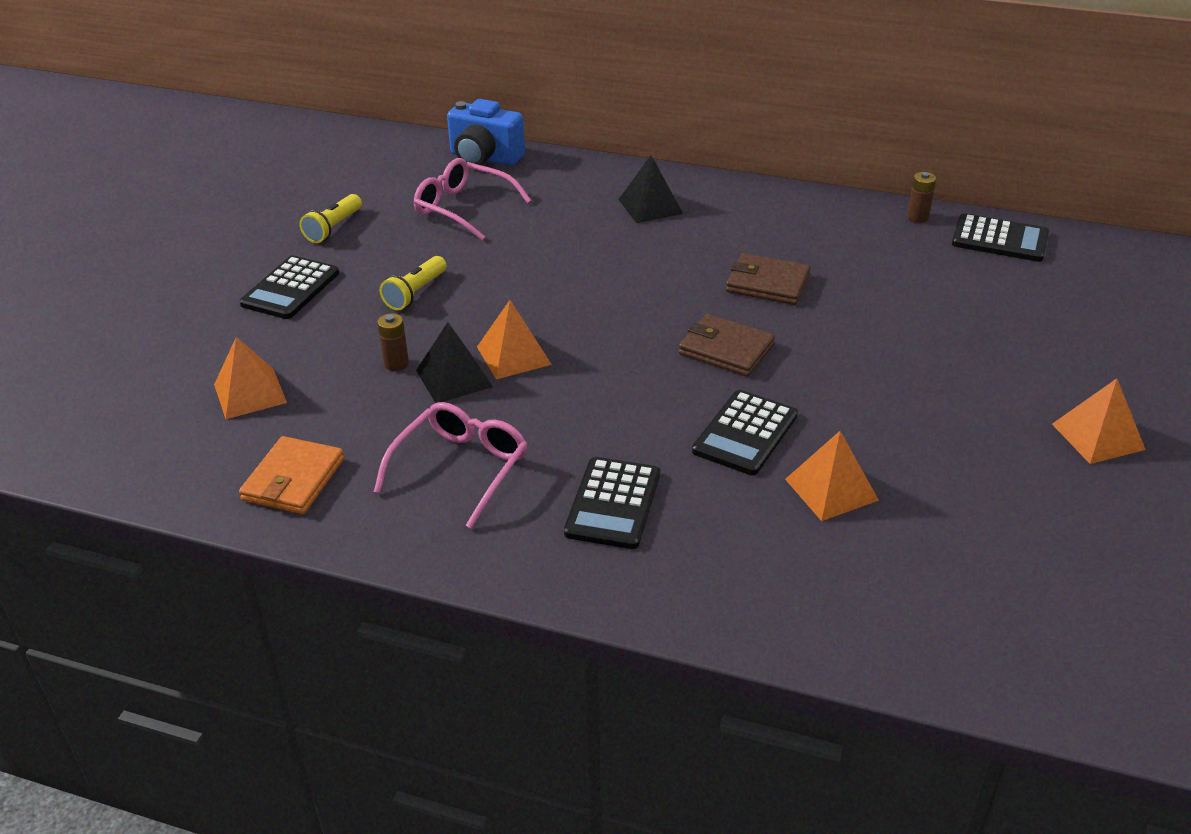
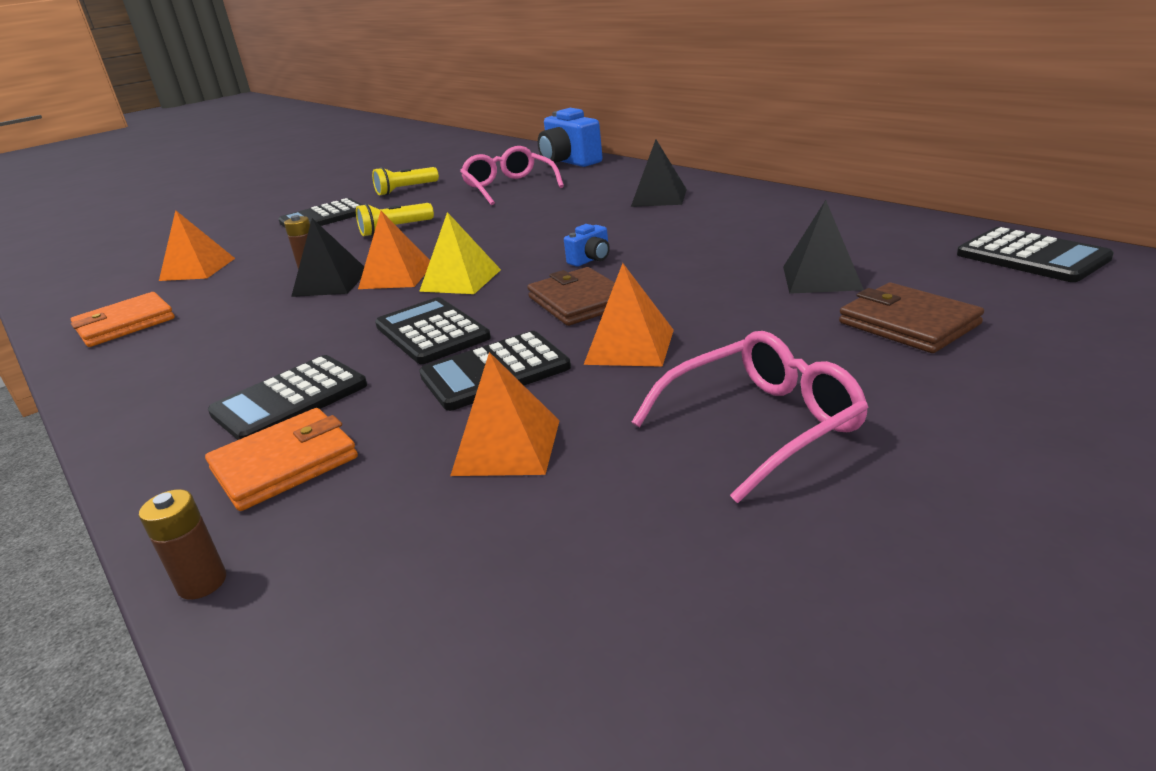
camera: 35 degrees right, 10 degrees down
(460, 469) = (230, 343): pink glasses -> pink glasses (761, 425)
(587, 347) = (460, 280): none -> yellow pyramid
(641, 409) = (432, 332): none -> black calculator
(680, 300) = (591, 260): none -> blue camera
(693, 552) = (284, 464): none -> orange wallet
(767, 283) = (693, 259): brown wallet -> brown wallet (908, 323)
(883, 286) = (821, 277): none -> black pyramid
(917, 217) = (938, 229): brown battery -> brown battery (202, 583)
(1098, 436) = (966, 488): orange pyramid -> orange pyramid (630, 346)

